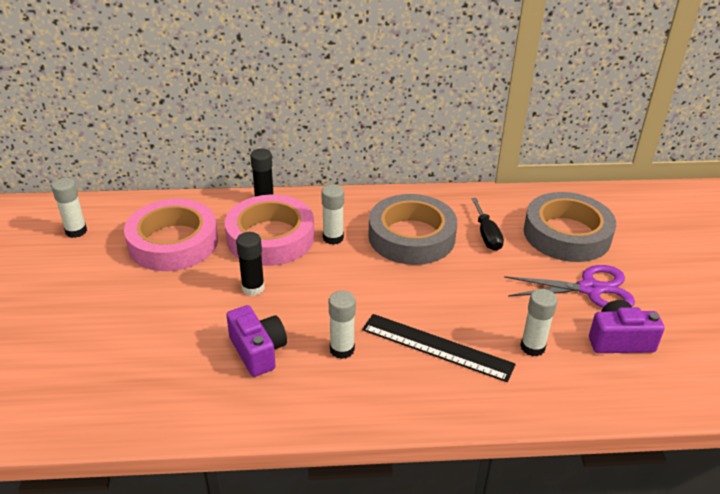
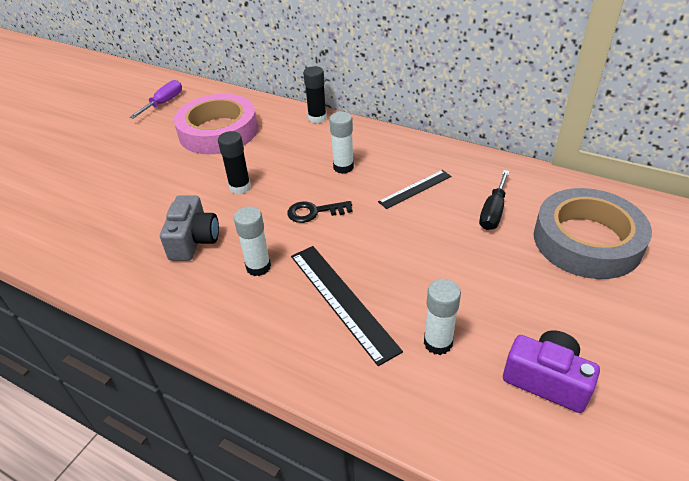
camera: 35 degrees right, 5 degrees up
(76, 231) = (164, 103): white glue stick -> purple screwdriver
(258, 351) = (194, 240): purple camera -> grey camera
(270, 237) = (293, 150): pink tape -> none
(345, 285) = (314, 212): none -> black key
(411, 236) = (415, 189): grey tape -> black ruler
(590, 289) = (562, 309): purple scissors -> none

